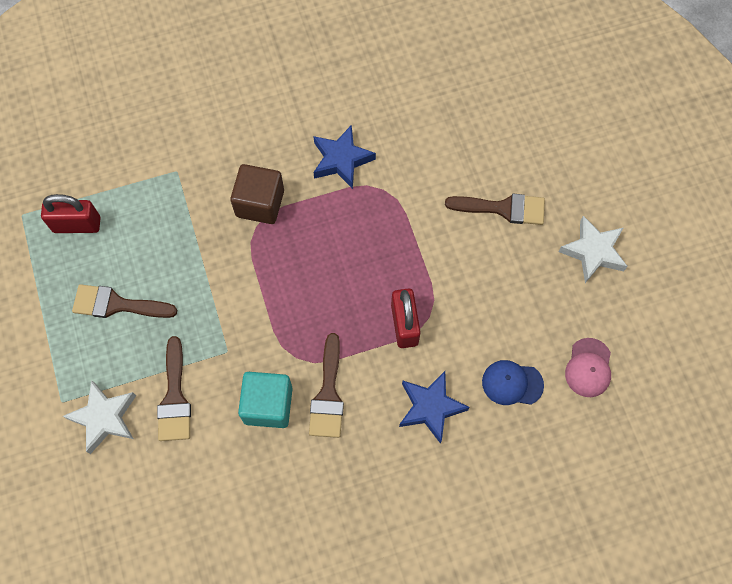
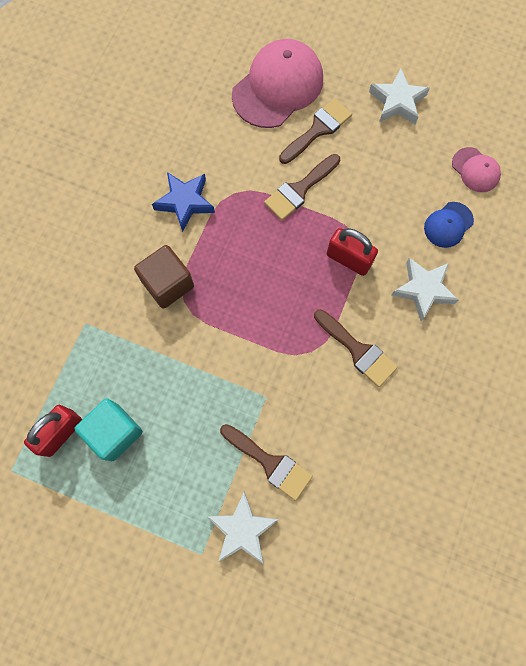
camera: 50 degrees left, 5 degrees up
(117, 304) = (157, 450): brown brush -> brown brush (300, 189)
(268, 405) = (332, 399): turquoise cube -> turquoise cube (114, 432)
(430, 407) = (423, 290): blue star -> white star
(513, 146) = (278, 87): none -> pink cap

